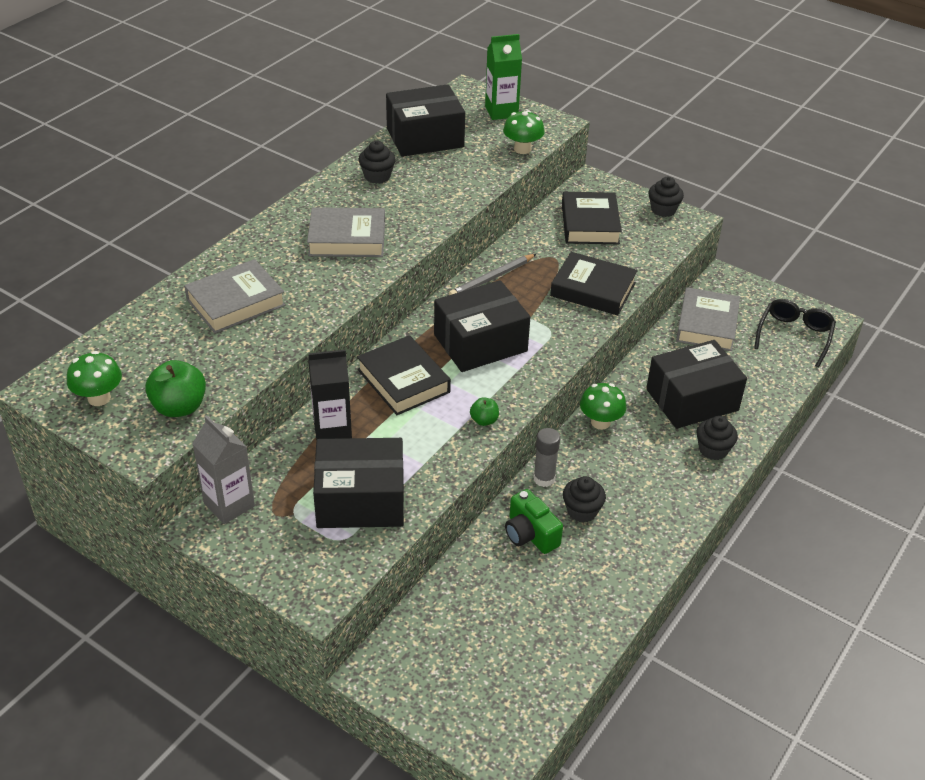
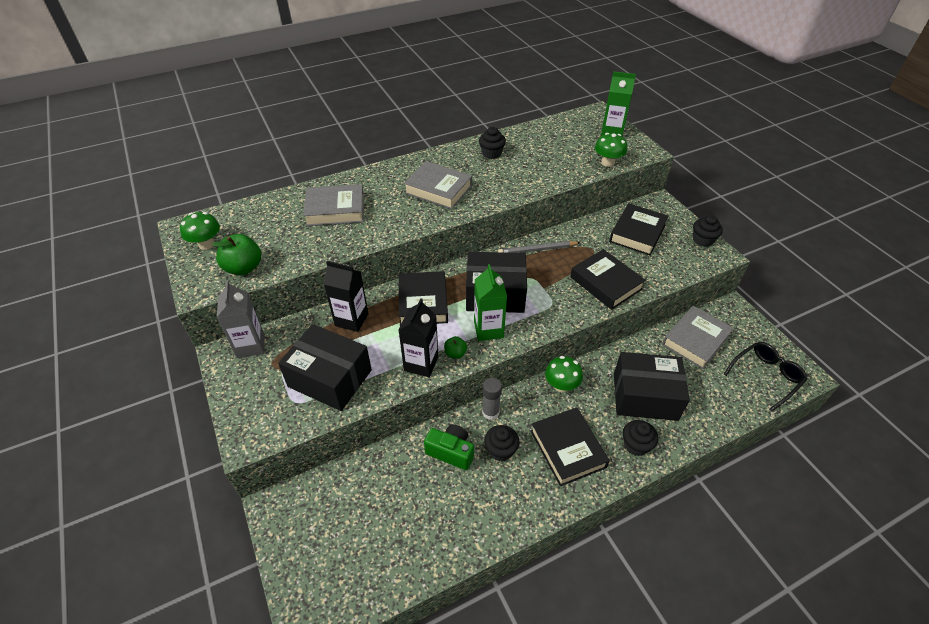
camera: 30 degrees right, 5 degrees up
(425, 138) = (544, 136): black box -> none
(454, 445) = (421, 363): none -> black carton
(501, 383) = (488, 329): none -> green carton
(530, 534) = (451, 452): green camera -> green camera turned 120 degrees clockwise
(649, 481) = (567, 449): none -> black book

